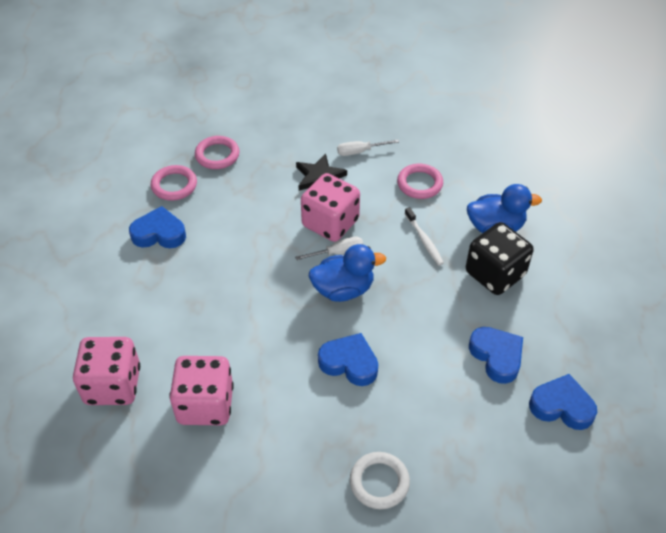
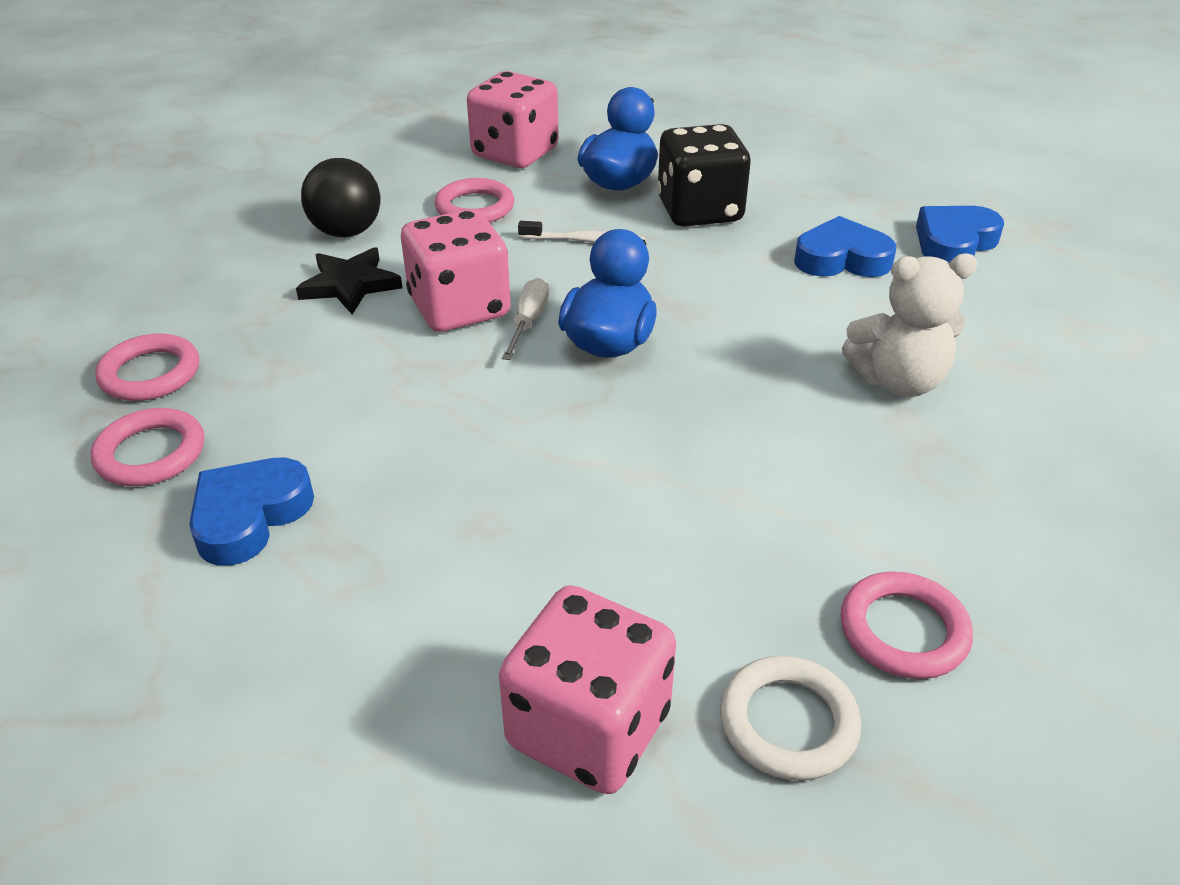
camera: 60 degrees left, 10 degrees down
(205, 404) = (736, 591): pink dice -> pink dice (515, 153)
(215, 472) = (903, 630): none -> pink ring
(349, 363) = (762, 387): blue heart -> none
(360, 151) = (347, 232): white screwdriver -> black ball
(379, 482) = (1010, 437): white ring -> white ring (788, 723)
(395, 419) = (898, 381): none -> white teddy bear

